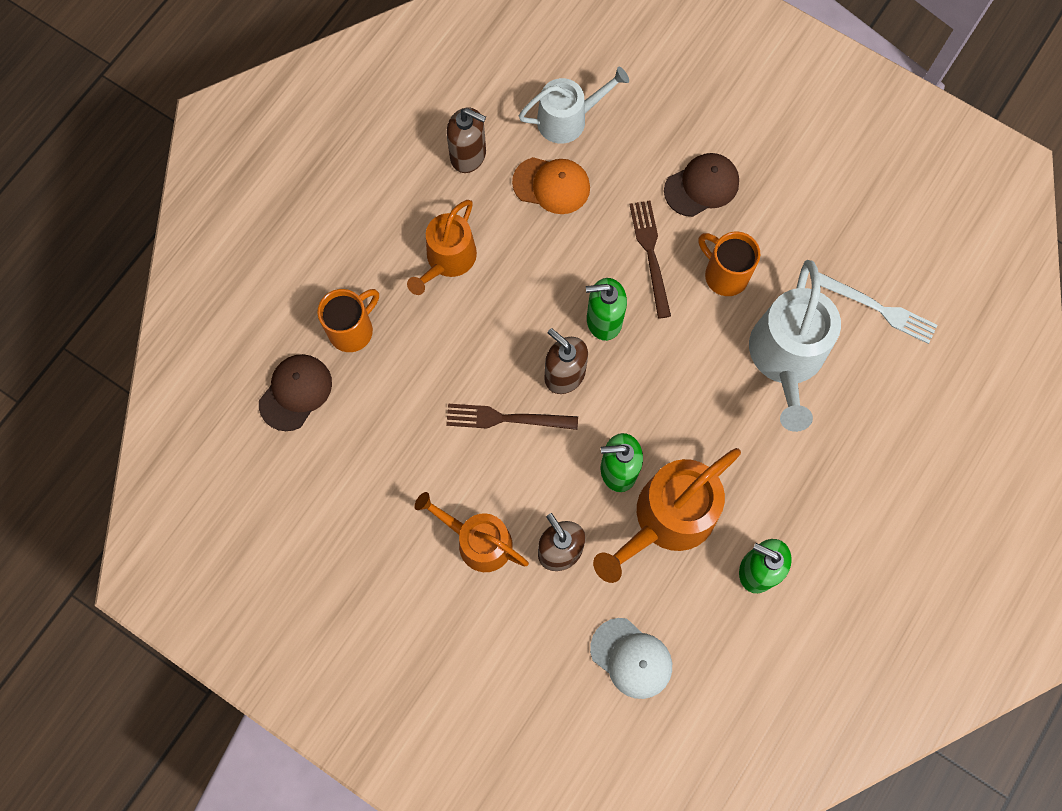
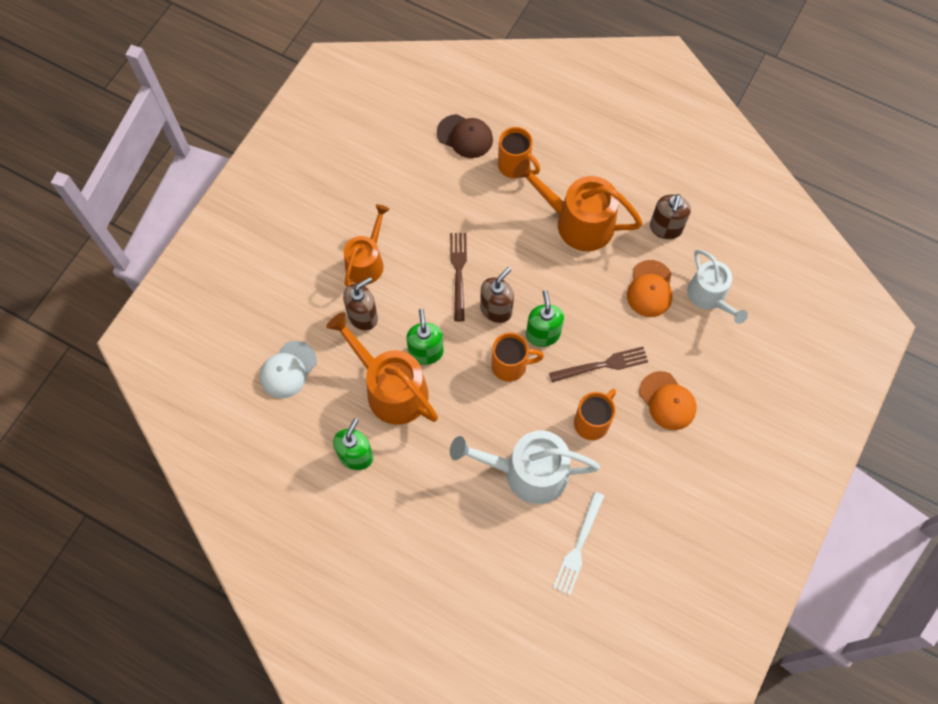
camera: 85 degrees right, 5 degrees down
(448, 259) = (578, 222): orange watering can -> orange watering can, size x1.52
(644, 364) = (510, 365): none -> orange mug
(701, 186) = (667, 401): brown cap -> orange cap

